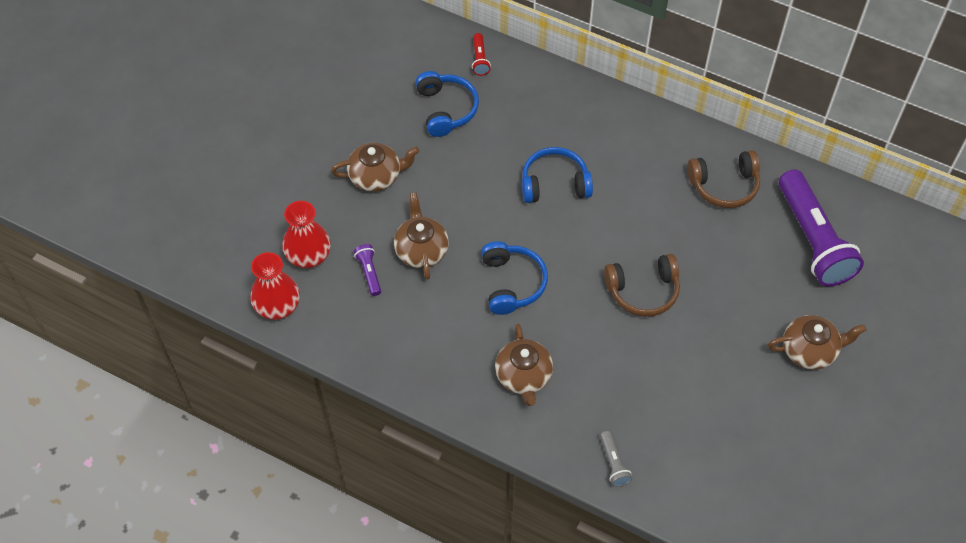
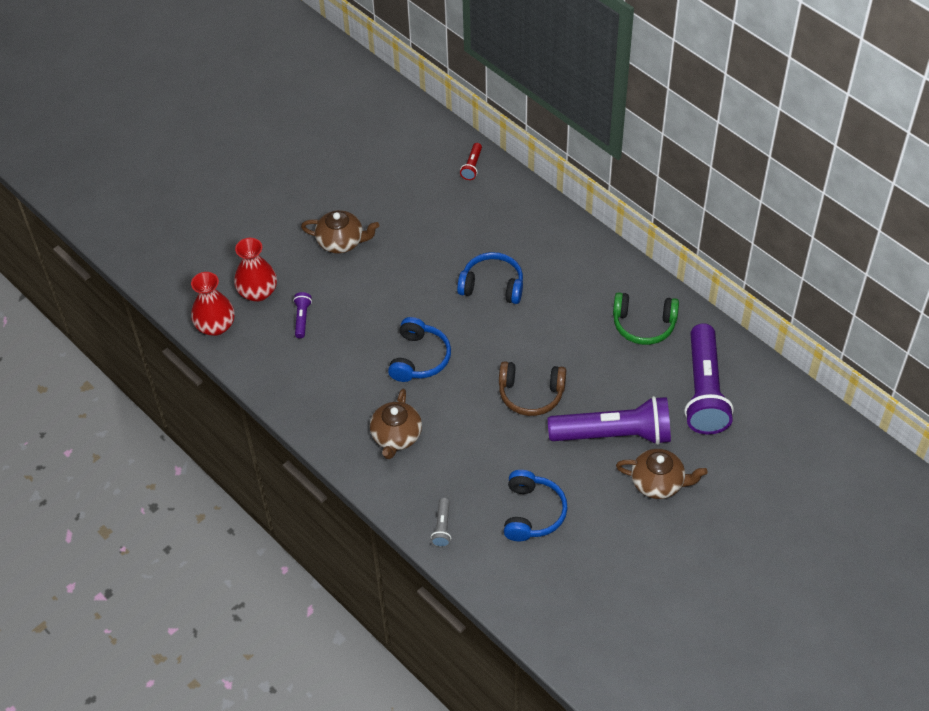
camera: 20 degrees right, 5 degrees down
(421, 250) = (353, 311): brown teapot -> none
(446, 109) = (425, 201): blue headphones -> blue headphones (532, 513)
(724, 186) = (643, 325): brown headphones -> green headphones
(744, 311) = (614, 434): none -> purple flashlight

